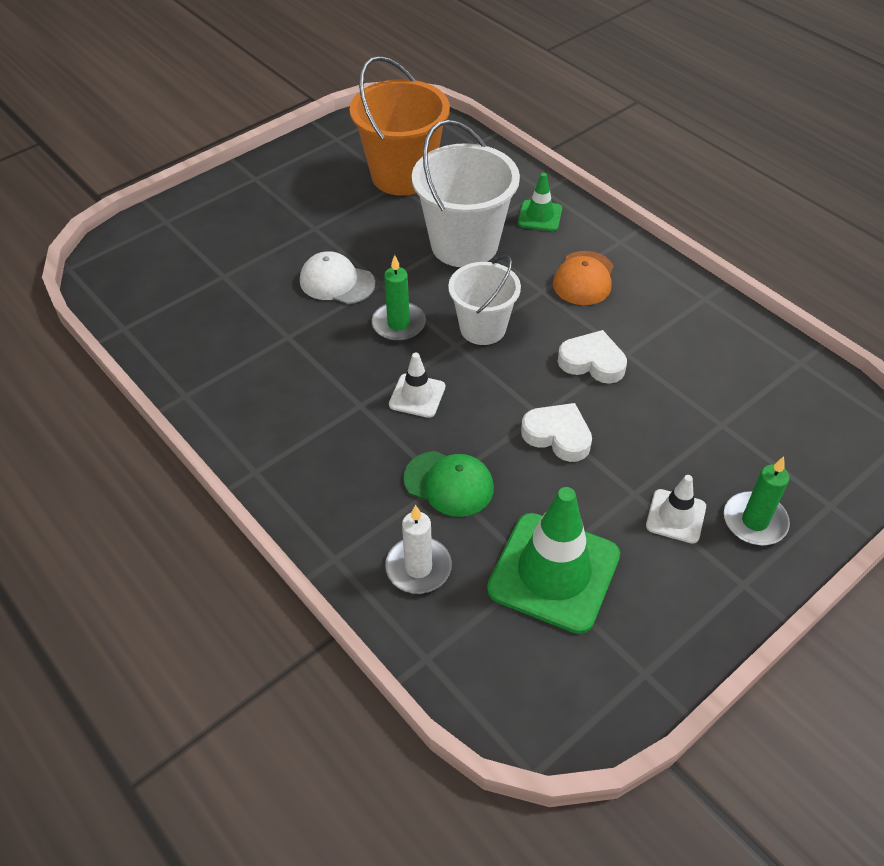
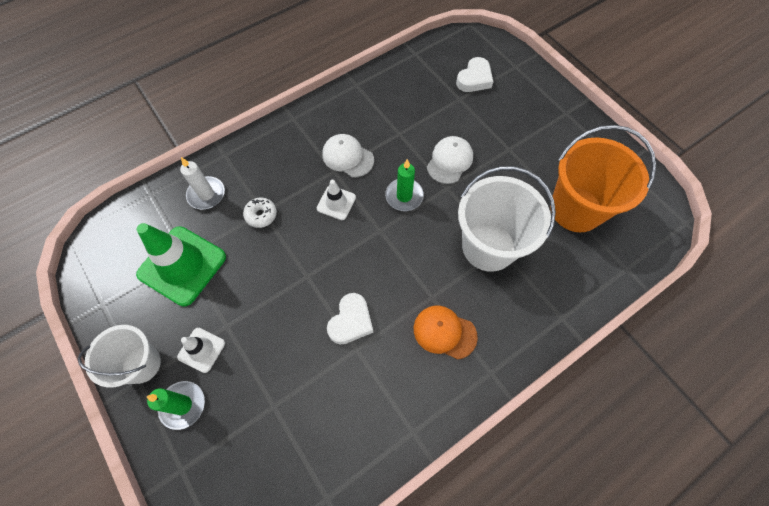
camera: 95 degrees right, 15 degrees up
(334, 391) = (347, 157): none -> white cap
(449, 484) = (261, 215): green cap -> white donut
(483, 328) = (394, 249): white bucket -> white bucket (141, 364)
(539, 216) = (525, 309): green traffic cone -> none
(557, 435) = (286, 285): white heart -> white heart (474, 79)

